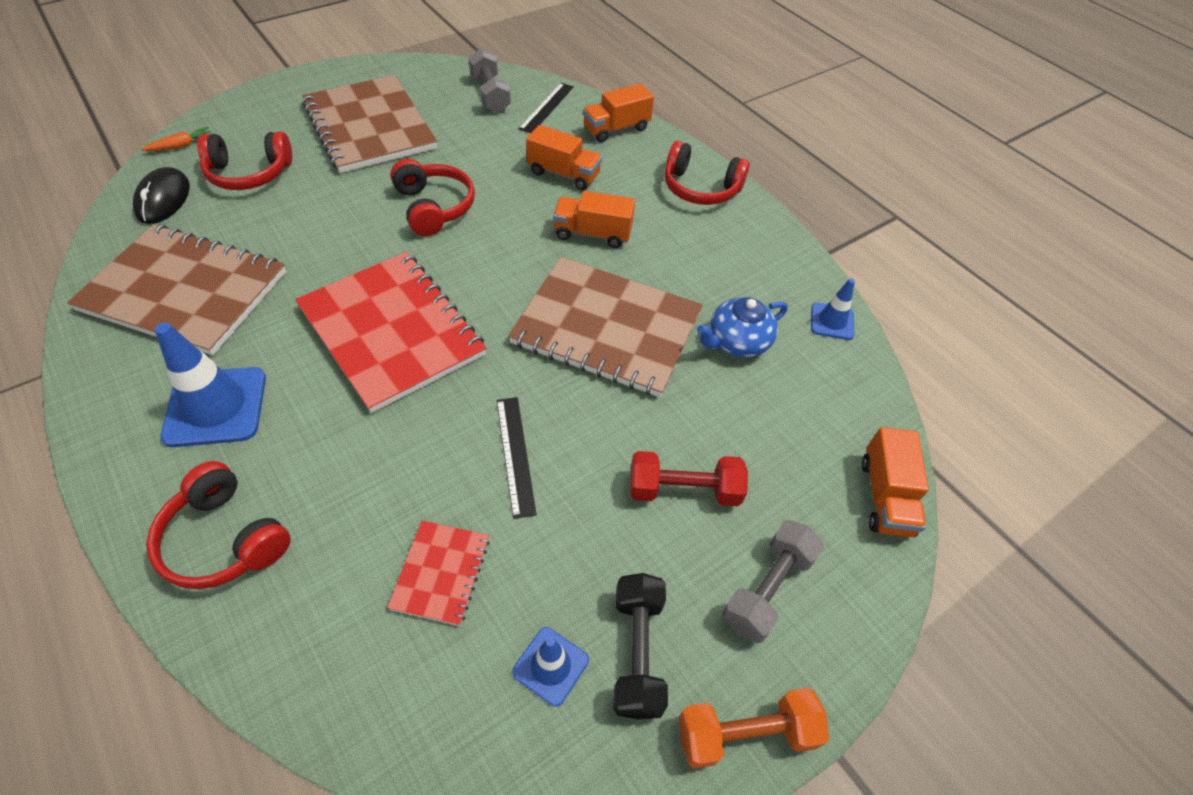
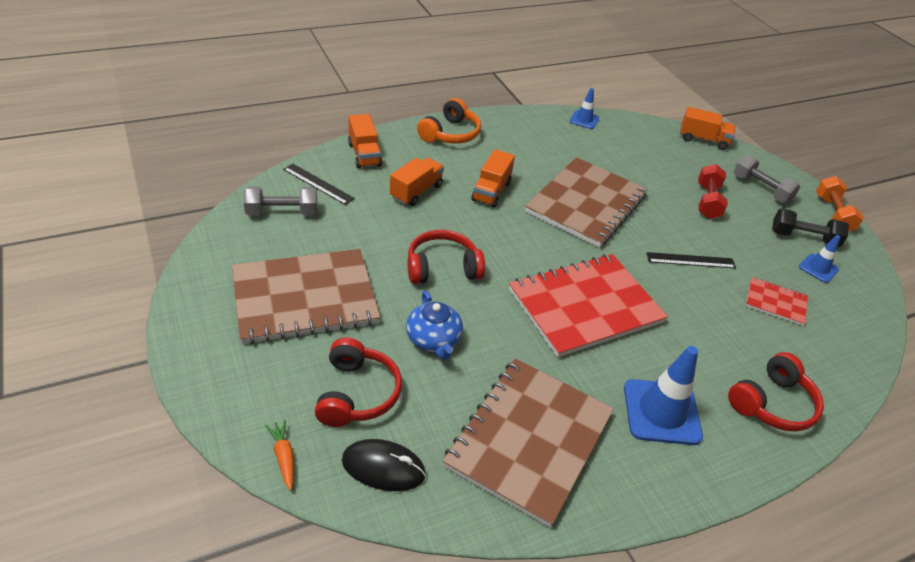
camera: 80 degrees left, 10 degrees down
(700, 188) = (450, 134): red headphones -> orange headphones
(737, 341) = (599, 156): blue teapot -> blue teapot (433, 340)

